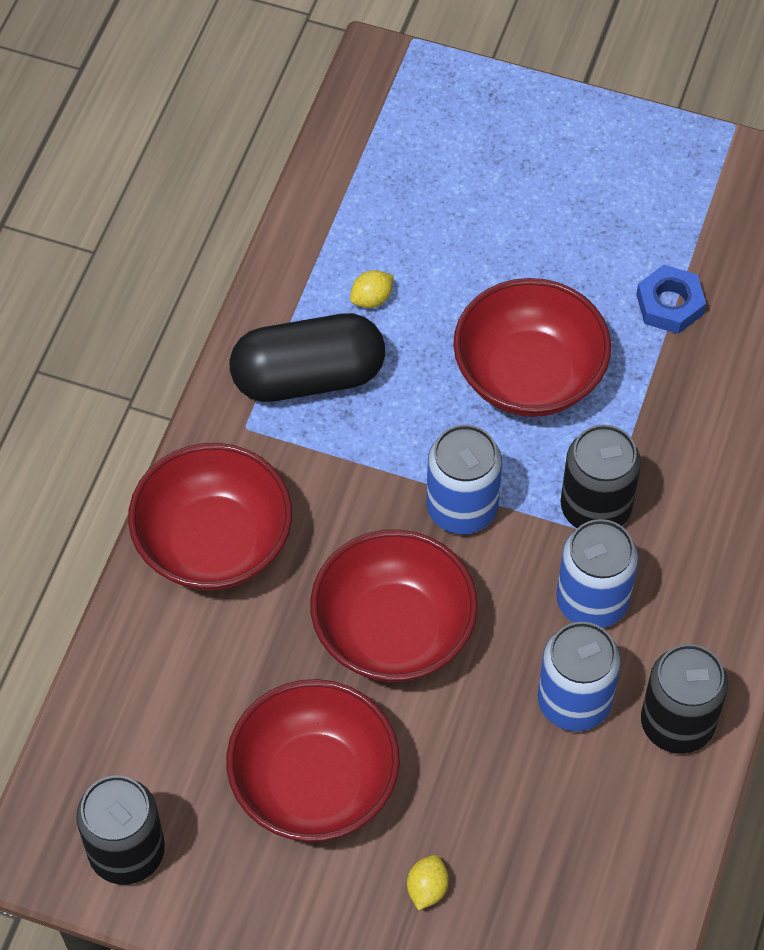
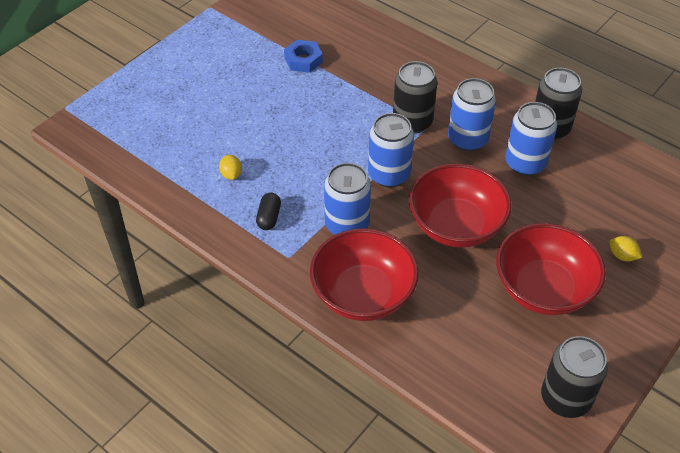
camera: 70 degrees left, 10 degrees down
(308, 377) = (269, 217): black capsule -> black capsule, size x0.43
(335, 482) = (347, 225): none -> blue can
(529, 375) = (318, 124): red bowl -> none

